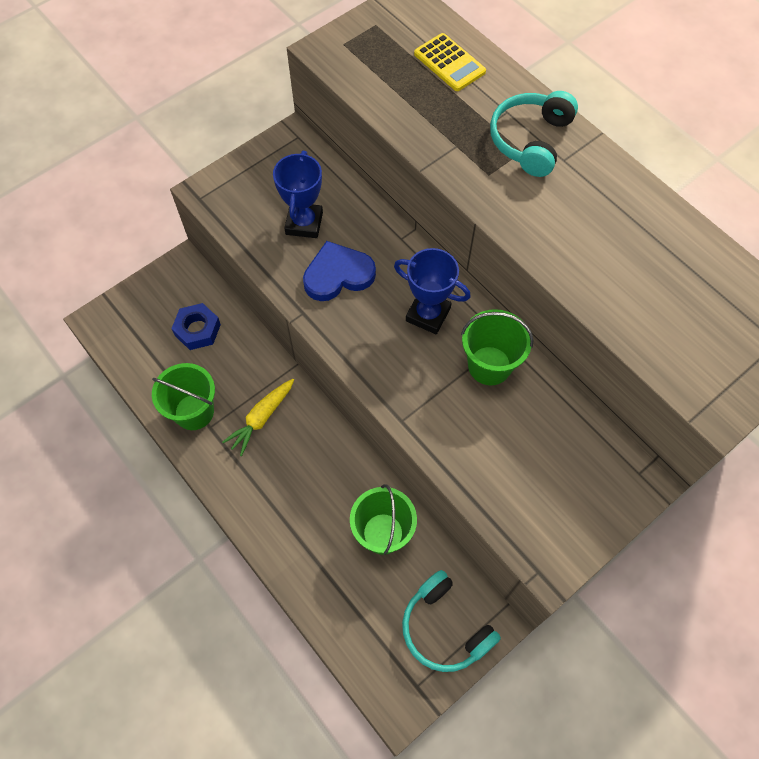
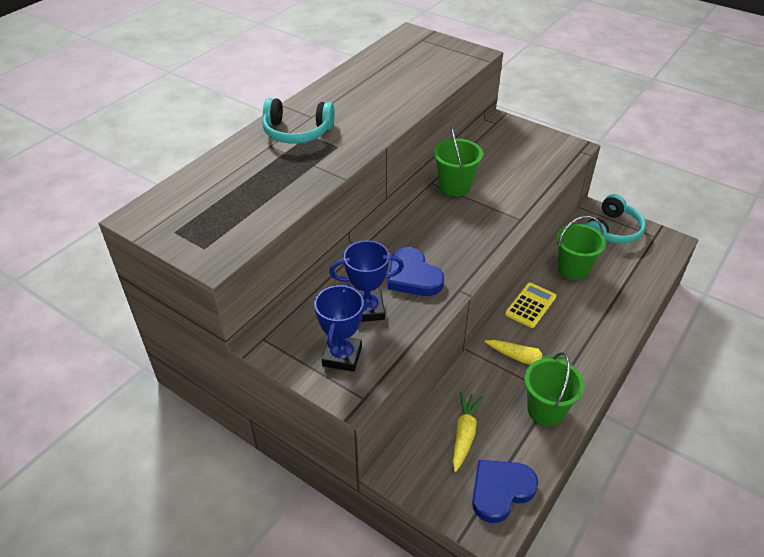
camera: 105 degrees left, 20 degrees down
(130, 340) = (500, 490): none -> blue heart
(197, 330) = (464, 434): blue nut -> yellow carrot
(428, 314) = (427, 220): blue trophy -> blue trophy (342, 356)
(449, 63) = (220, 181): yellow calculator -> yellow calculator (530, 305)

